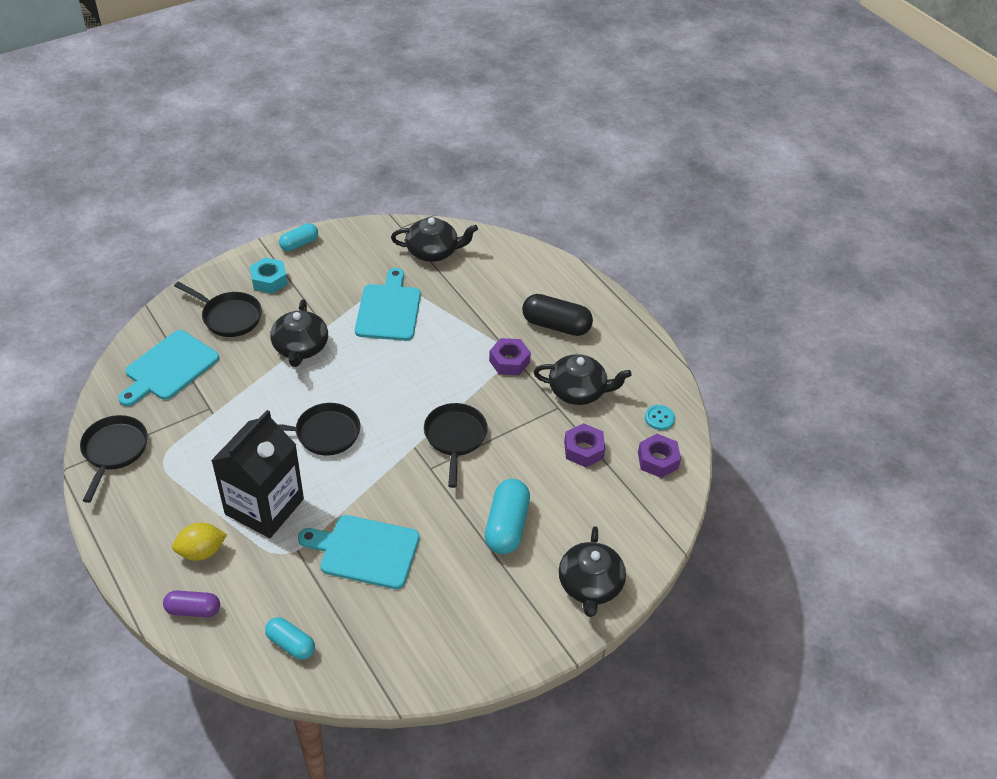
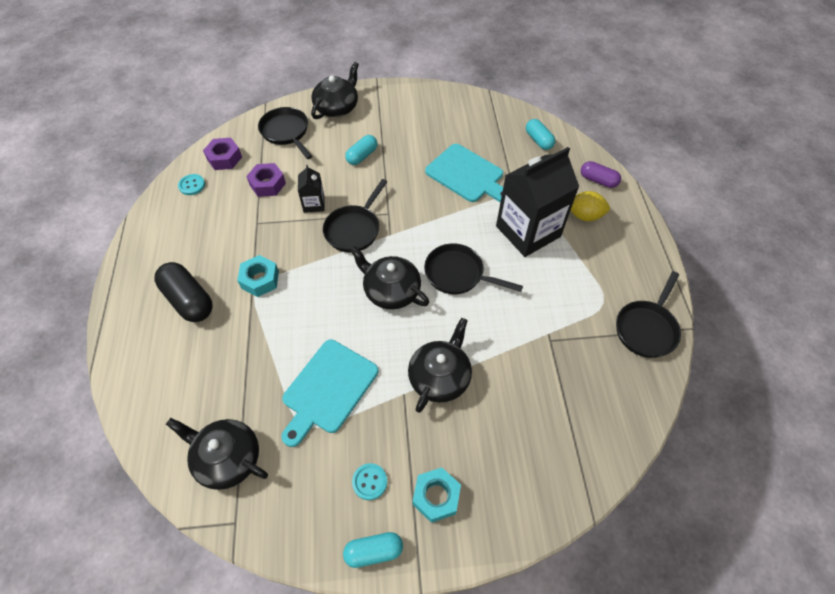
camera: 150 degrees left, 10 degrees up
(169, 368) = (581, 407): turquoise cutting board -> none
(229, 317) = (501, 455): black pan -> black pan (286, 132)
(322, 272) = (369, 482): none -> turquoise button
(506, 526) = (362, 156): turquoise capsule -> turquoise capsule, size x0.62
(509, 361) = (260, 279): purple nut -> turquoise nut
(517, 448) = (314, 204): none -> black carton
(578, 391) = (229, 230): black teapot -> black teapot (391, 290)

